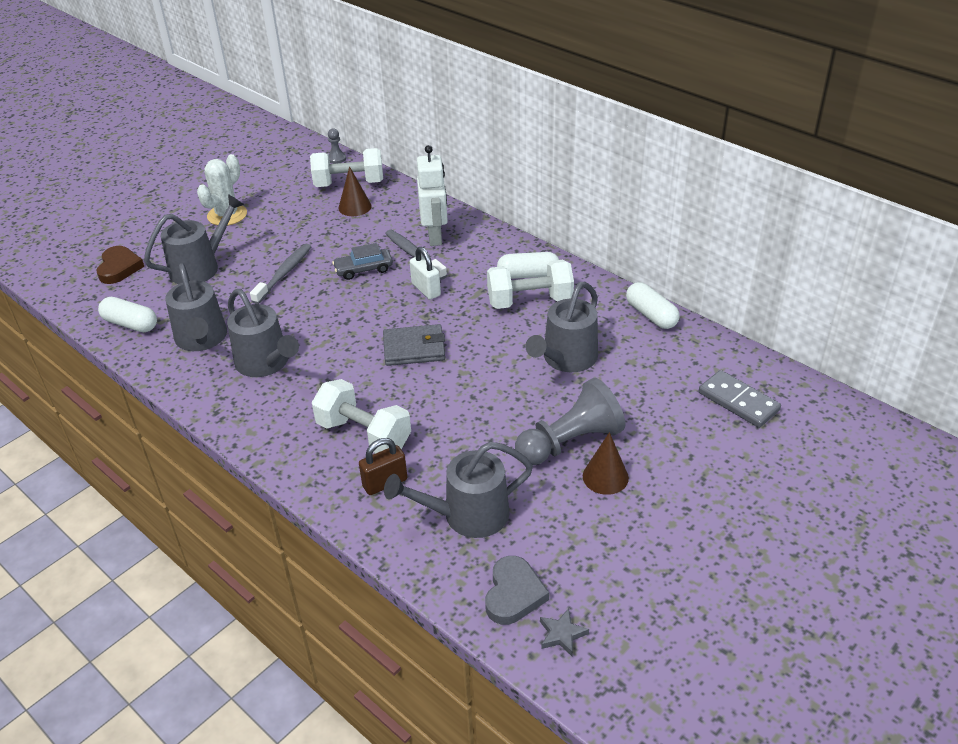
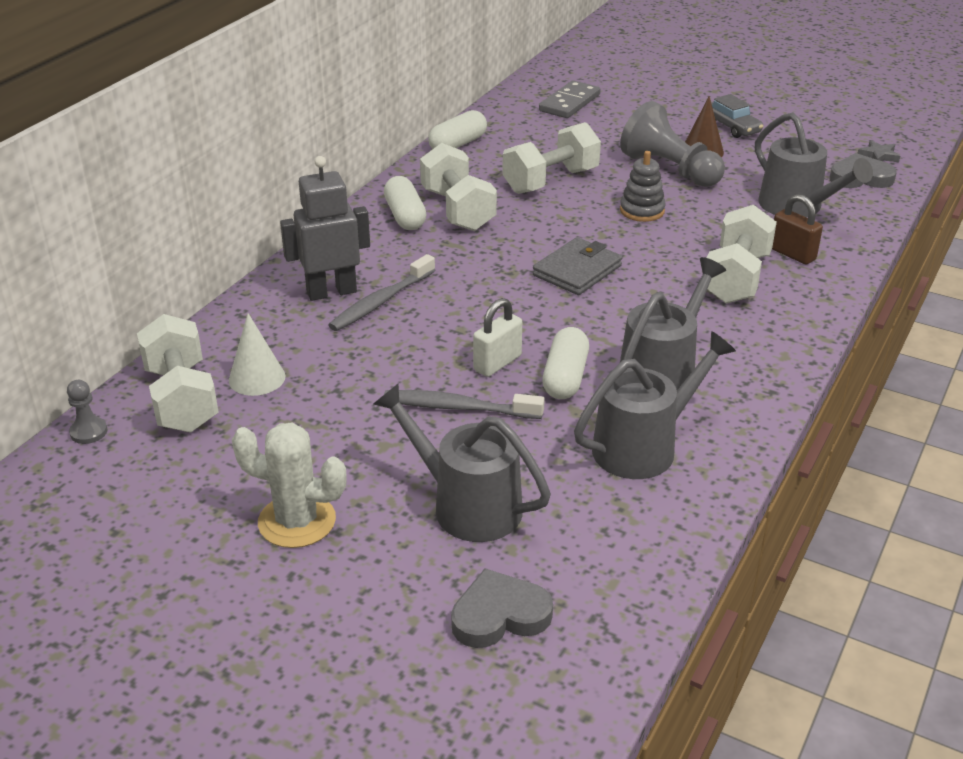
camera: 105 degrees left, 5 degrees down
(119, 268) = (499, 615): brown heart -> grey heart
(130, 324) = (645, 538): white capsule -> white capsule (565, 377)
(355, 207) = (257, 378): brown cone -> white cone
(363, 269) = (427, 337): grey car -> grey car (732, 127)
(414, 348) = (577, 270): grey wallet -> grey wallet turned 60 degrees clockwise
(426, 289) = (458, 280): white padlock -> white padlock (497, 363)
(435, 236) = (331, 292): white robot -> grey robot
(495, 404) = (642, 211): none -> grey stacking toy
(566, 359) = (551, 181): grey watering can -> white dumbbell

